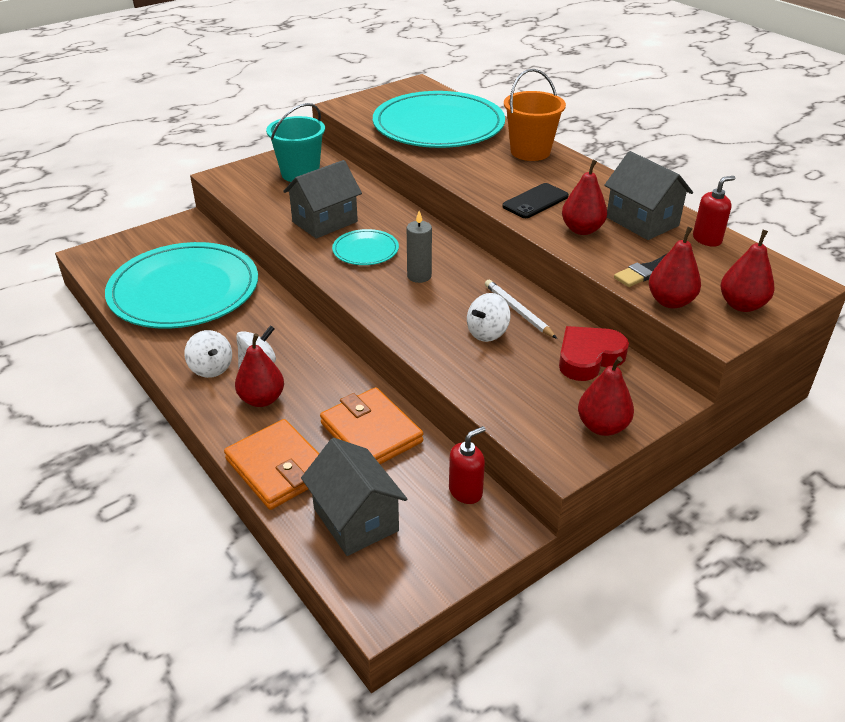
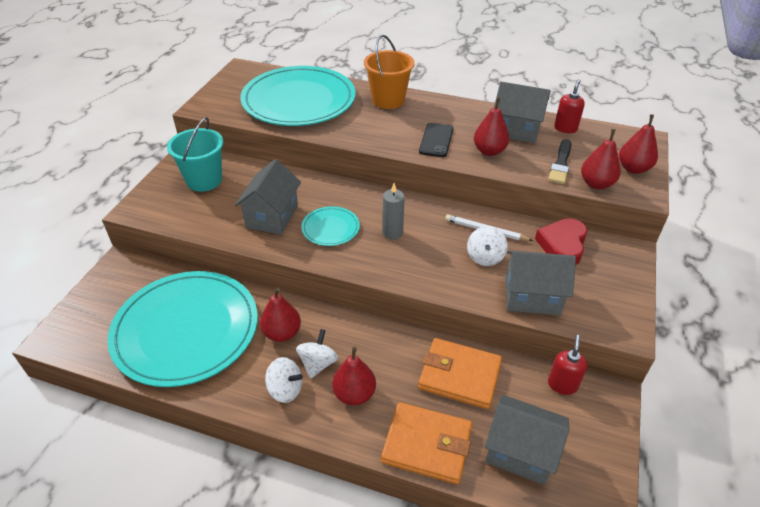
camera: 35 degrees left, 5 degrees up
(494, 385) = (532, 296): none -> grey house
(602, 426) = (621, 292): red pear -> red pear (282, 333)

